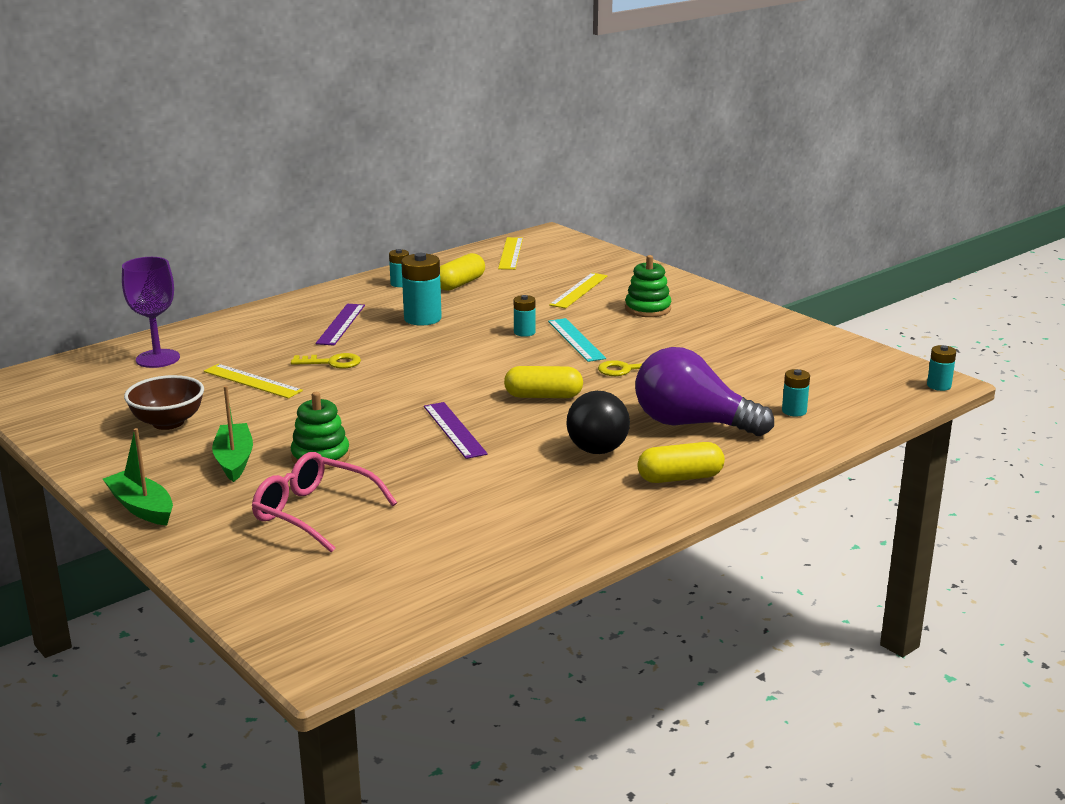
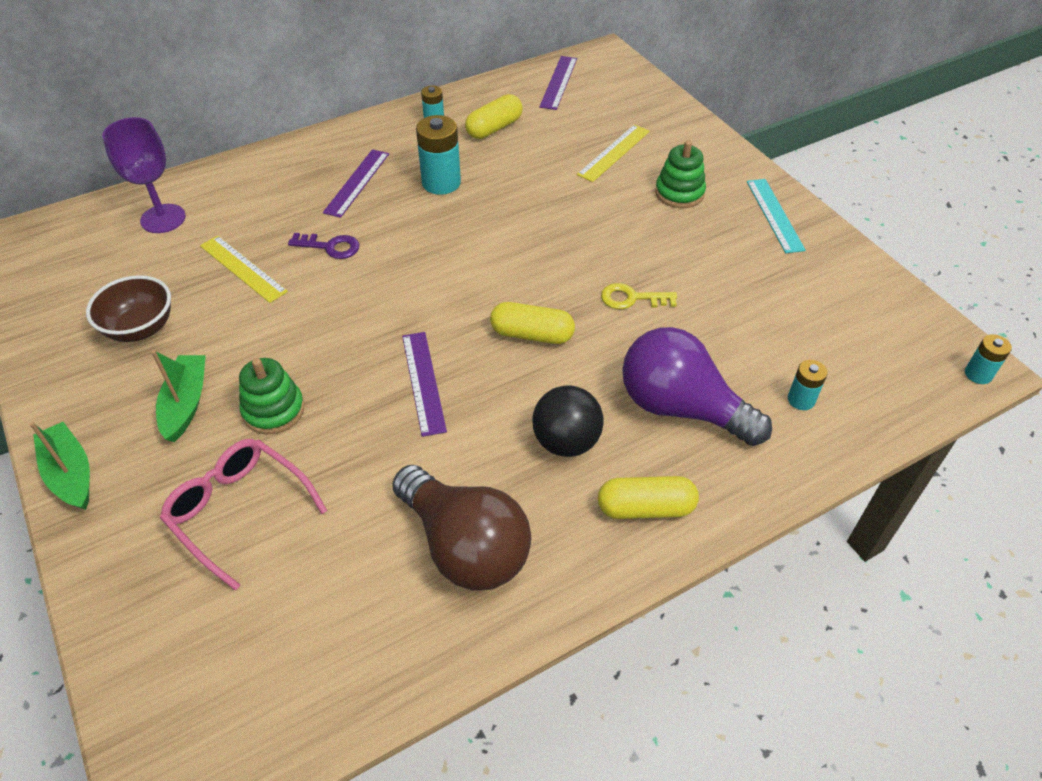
camera: 10 degrees right, 25 degrees up
(332, 362) = (330, 247): yellow key -> purple key
(510, 253) = (558, 82): yellow ruler -> purple ruler
(524, 332) = (539, 219): turquoise battery -> none
(529, 511) = (465, 546): none -> brown light bulb
(576, 340) = (591, 238): turquoise ruler -> turquoise ruler (775, 215)

